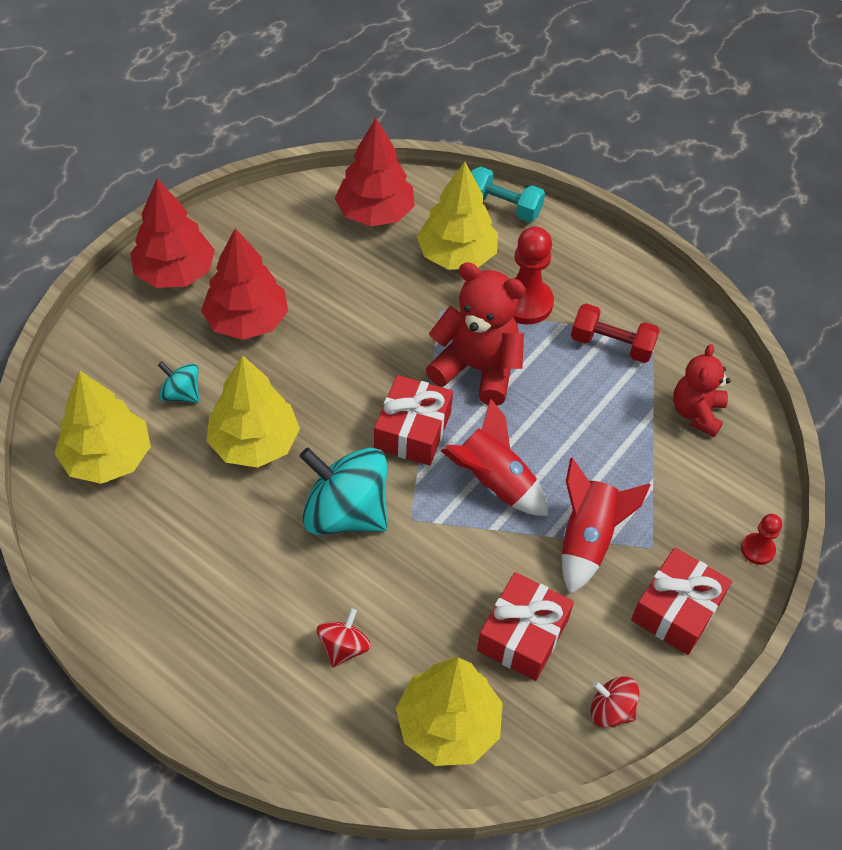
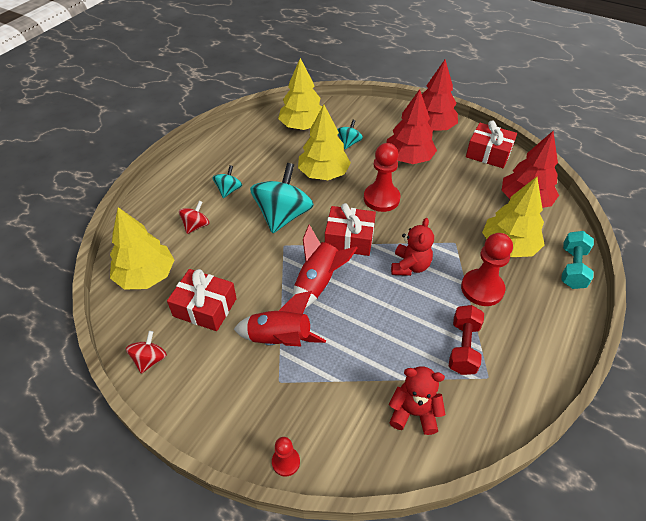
camera: 85 degrees right, 5 degrees down
(262, 592) = (229, 190): none -> turquoise spinning top
(334, 375) = (381, 198): none -> red pawn
(343, 647) = (196, 226): red spinning top -> red spinning top turned 75 degrees counterclockwise
(477, 369) = (410, 266): red teddy bear -> red teddy bear, size x0.64
(677, 610) = (227, 400): red gift -> red gift (488, 153)

